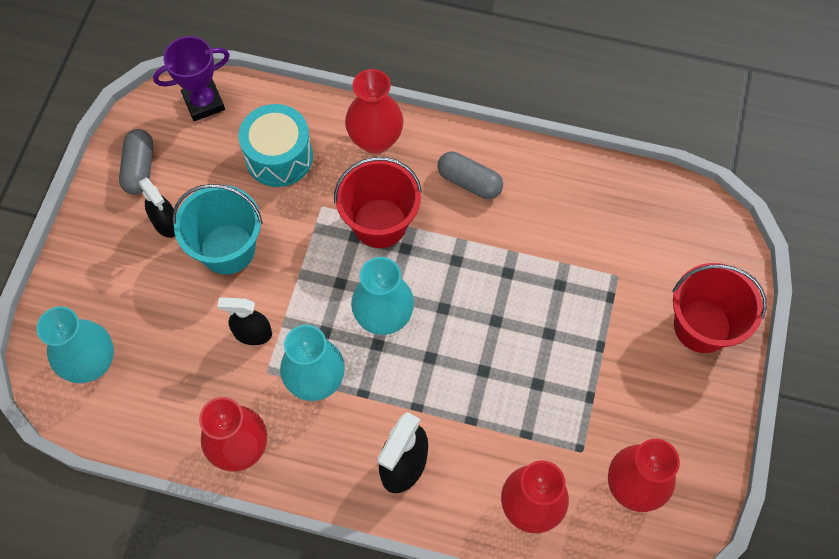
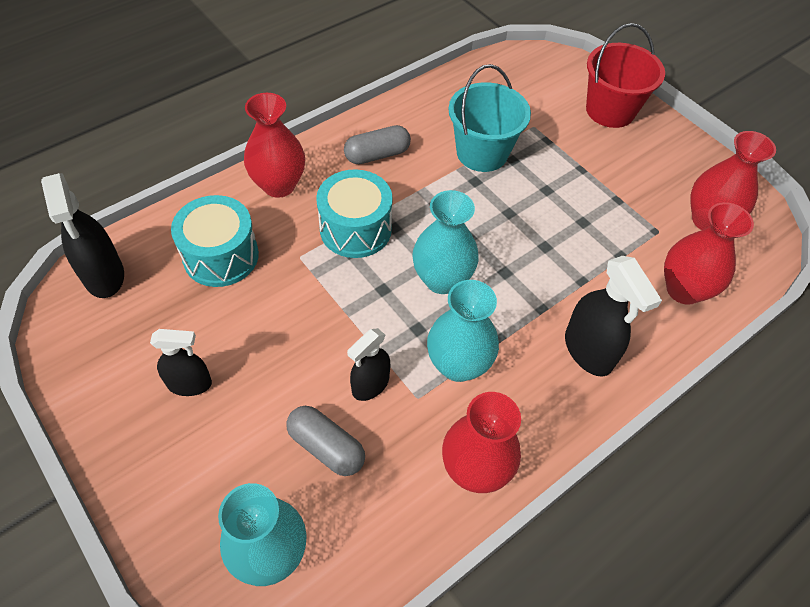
camera: 55 degrees left, 10 degrees down
(139, 168) = (108, 369): grey capsule -> grey capsule (326, 447)
(204, 103) = (104, 276): purple trophy -> black spray bottle
(227, 249) = (267, 350): turquoise bucket -> turquoise bucket (482, 153)
(380, 223) = (355, 229): red bucket -> turquoise drum

